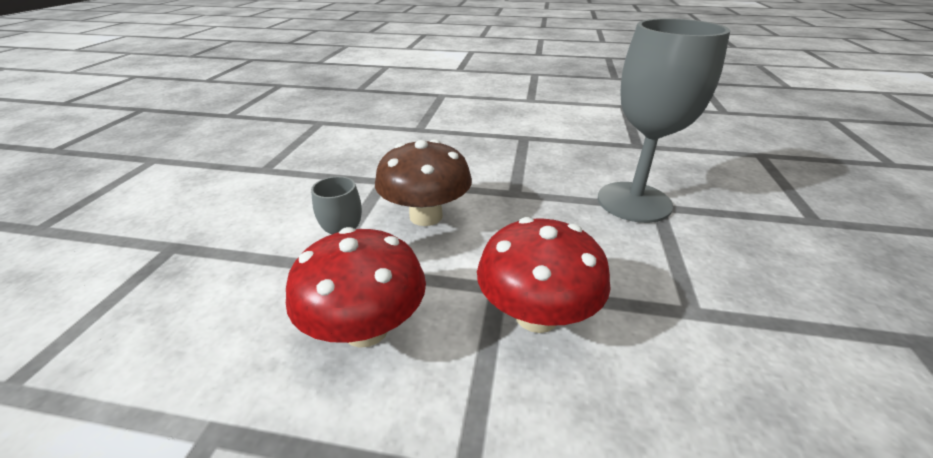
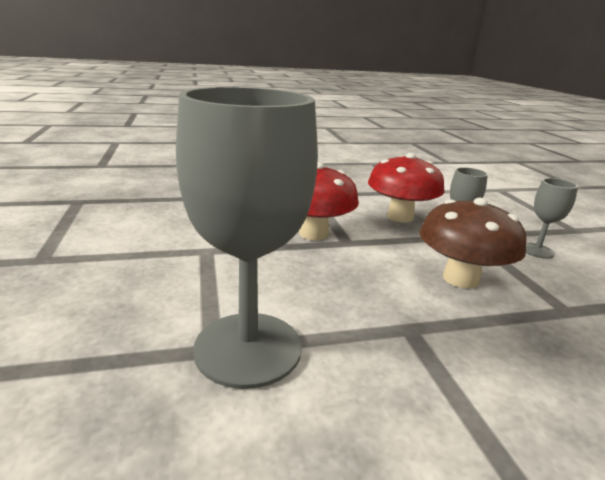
camera: 155 degrees right, 10 degrees down
(293, 228) = (537, 250): none -> grey goblet

